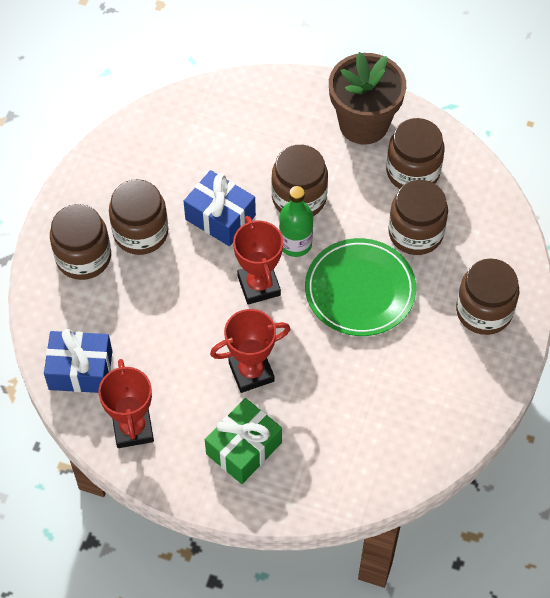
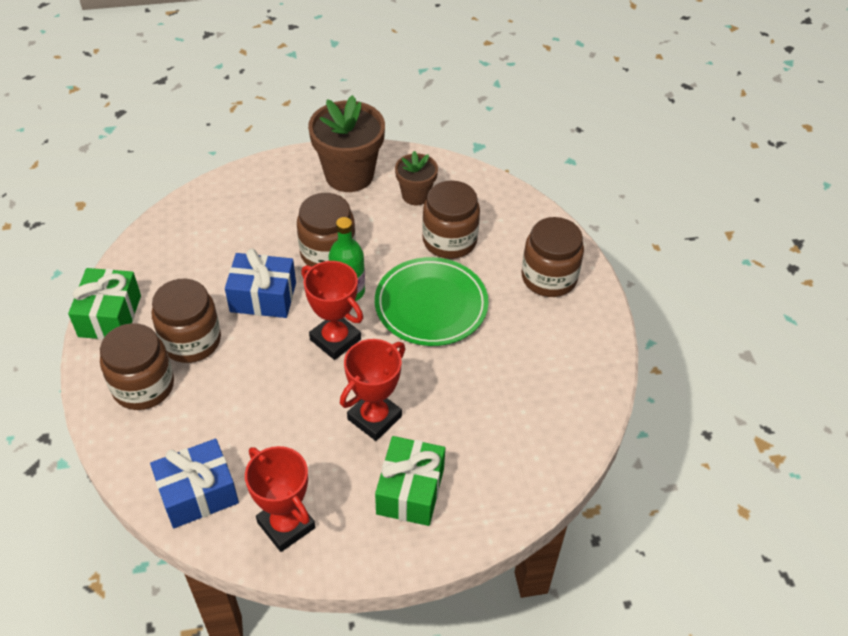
camera: 30 degrees left, 10 degrees down
(87, 179) = (110, 316): none -> green gift
(413, 172) = (416, 195): brown jar -> brown flower pot

